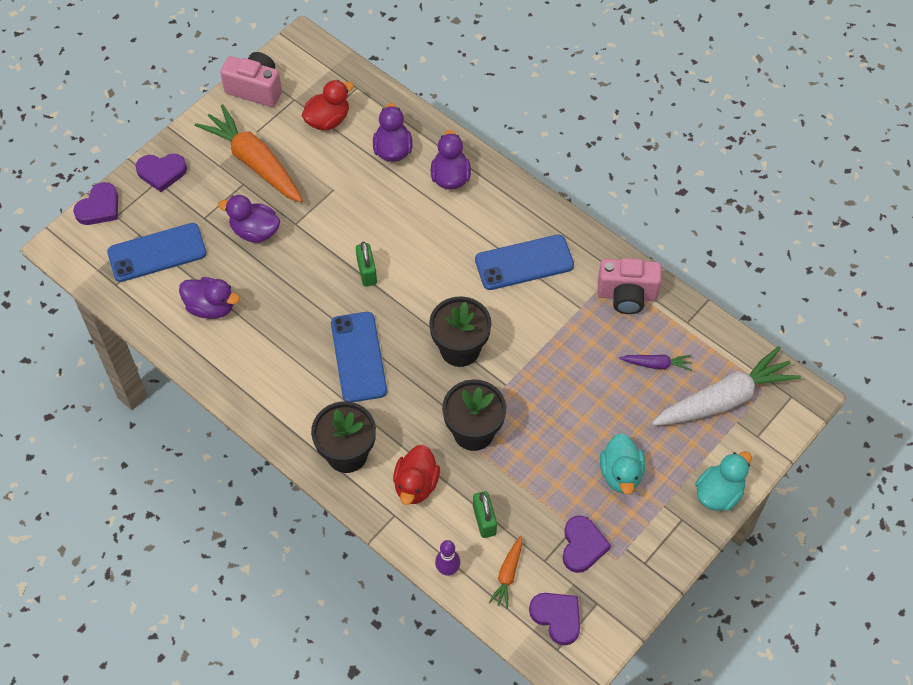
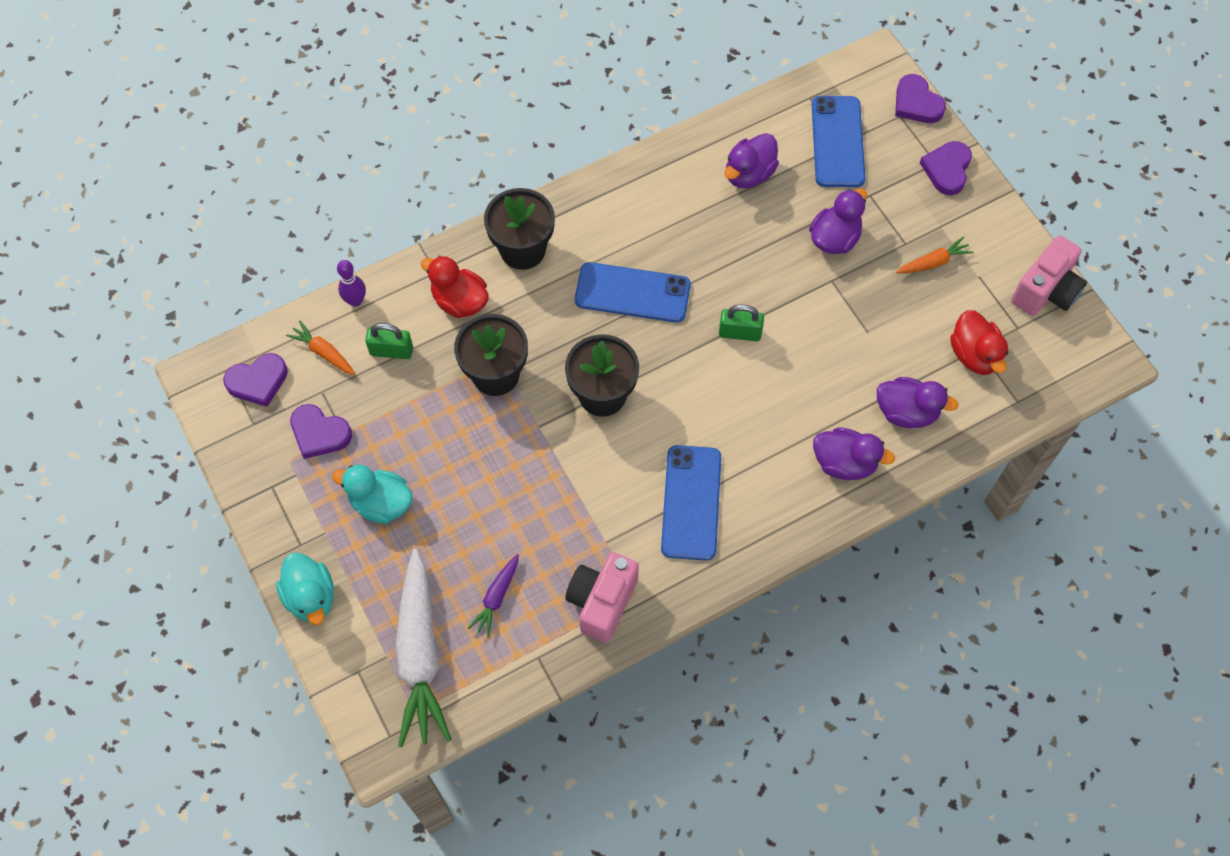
camera: 110 degrees right, 5 degrees up
(254, 162) = (933, 262): orange carrot -> orange carrot, size x0.46

